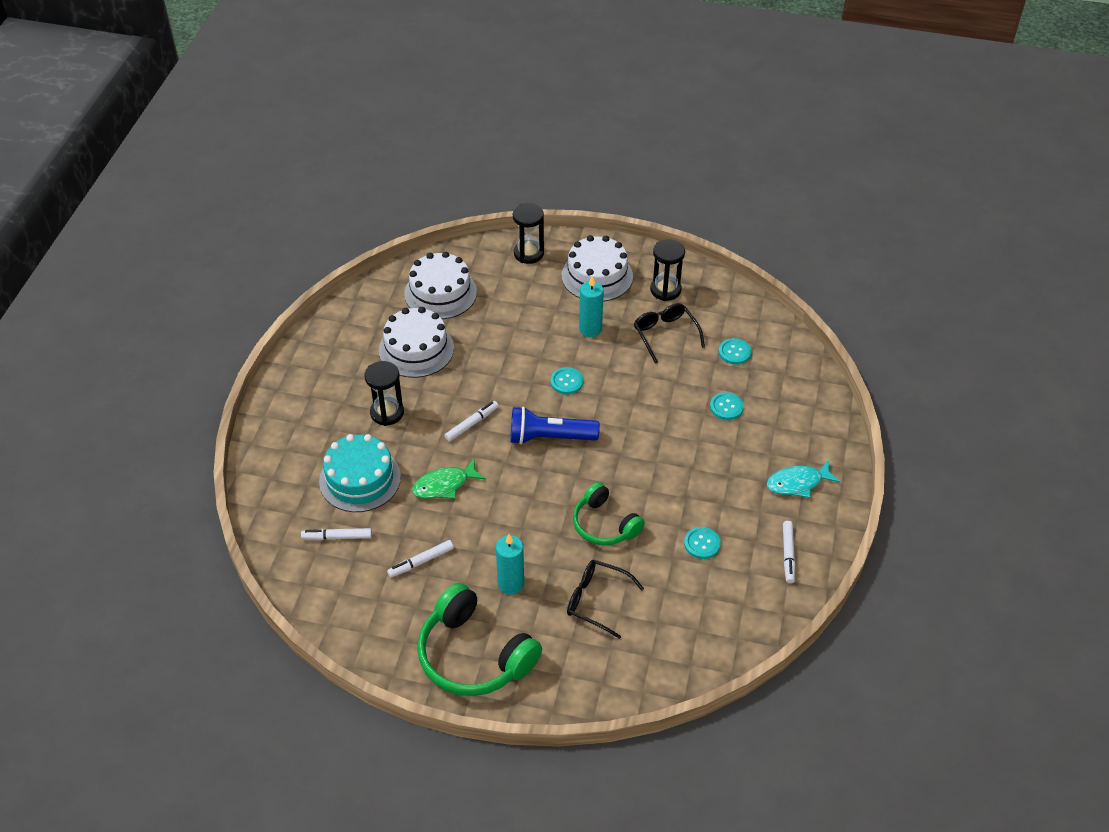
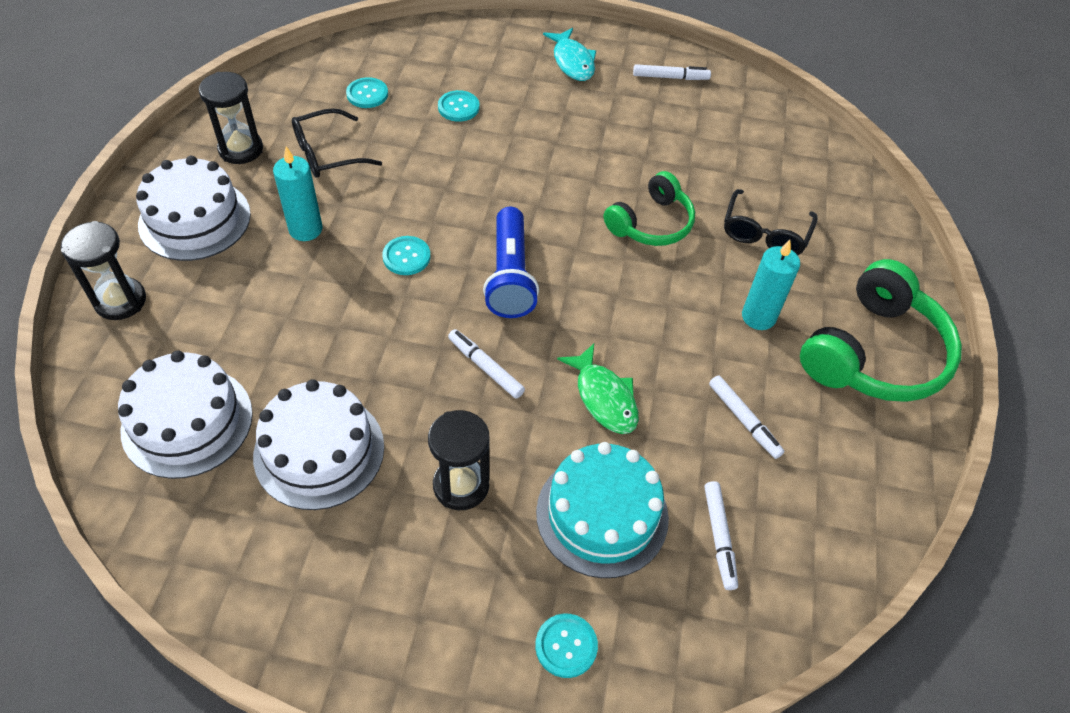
camera: 95 degrees left, 5 degrees up
(702, 544) = (666, 140): turquoise button -> turquoise button (566, 646)

